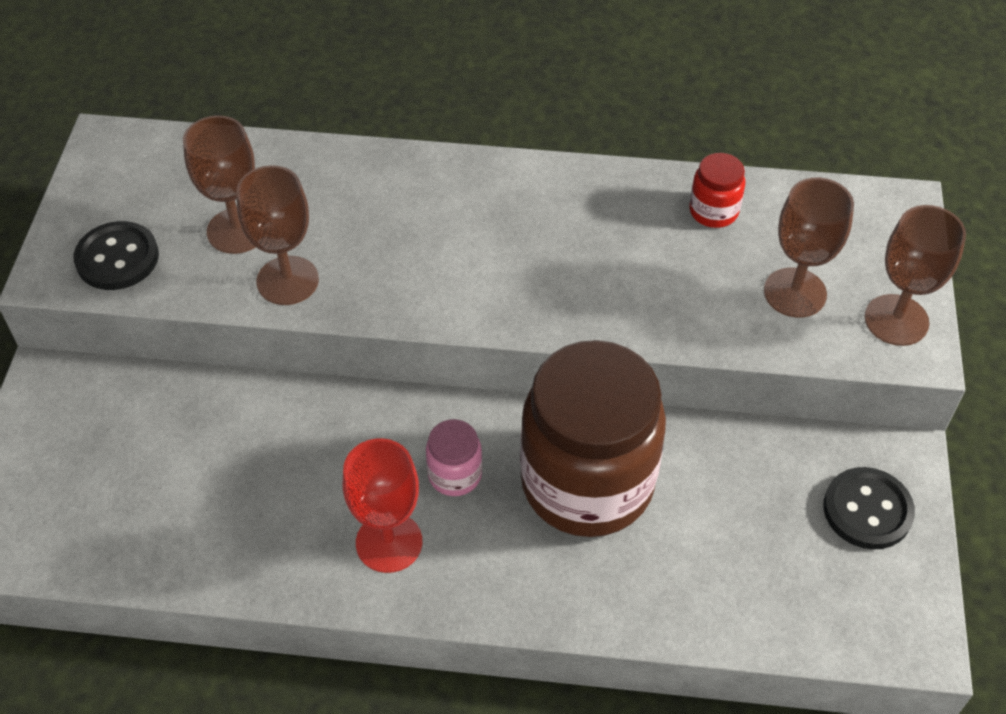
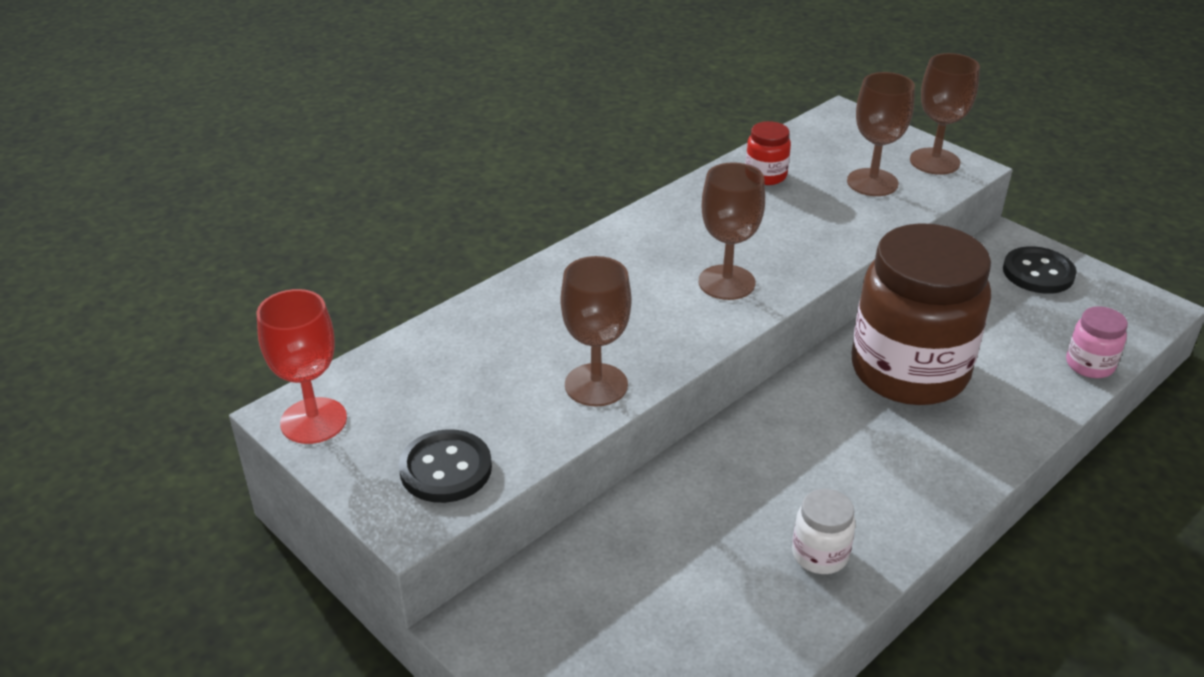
camera: 50 degrees left, 15 degrees down
(237, 230) = (505, 386): brown goblet -> brown goblet (726, 282)
(284, 543) = (820, 555): none -> white jar
(389, 542) = (873, 495): red goblet -> red goblet (313, 421)
(455, 475) = (840, 429): pink jar -> pink jar (1089, 365)

